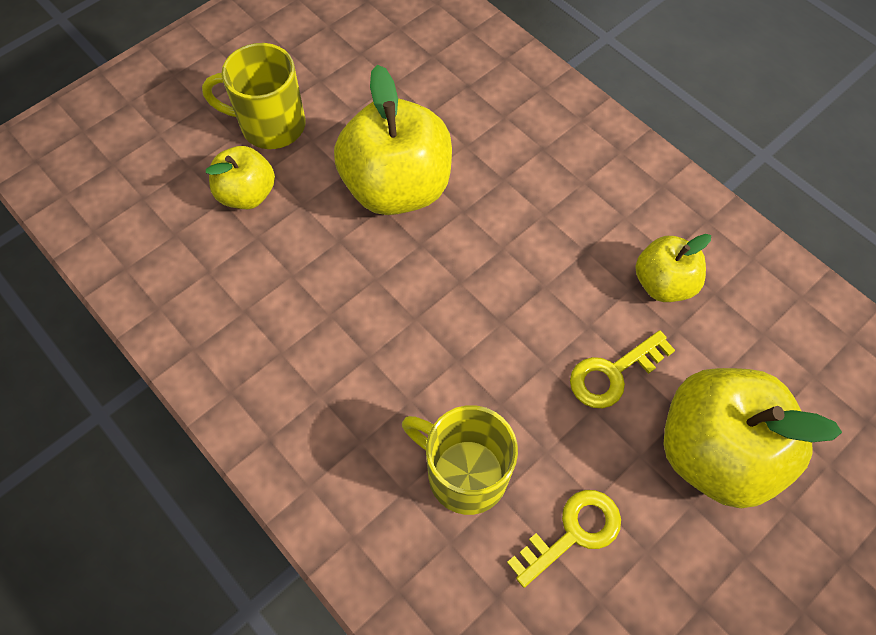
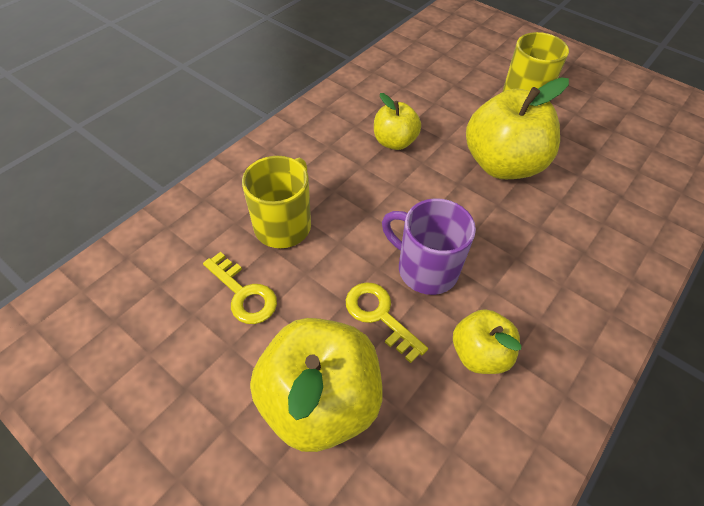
camera: 80 degrees right, 10 degrees down
(247, 194) = (464, 93): yellow apple -> yellow apple (394, 142)
(552, 312) = (425, 269): none -> purple mug

